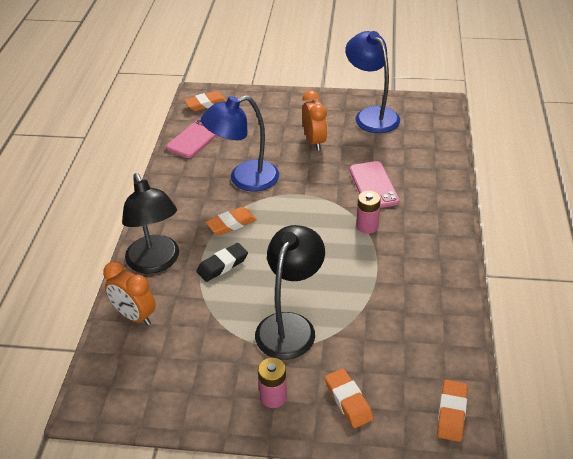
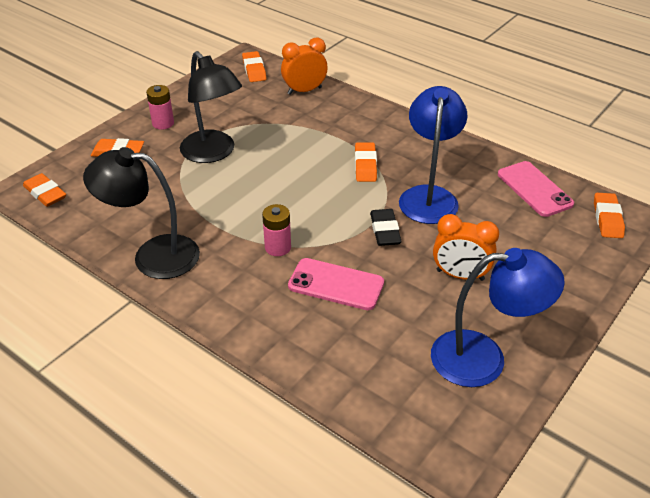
camera: 120 degrees right, 0 degrees up
(113, 381) = (254, 70): none -> orange eraser
(156, 262) = (353, 114): black lamp -> black lamp (153, 255)
(222, 265) = (316, 144): black eraser -> black eraser (385, 231)

